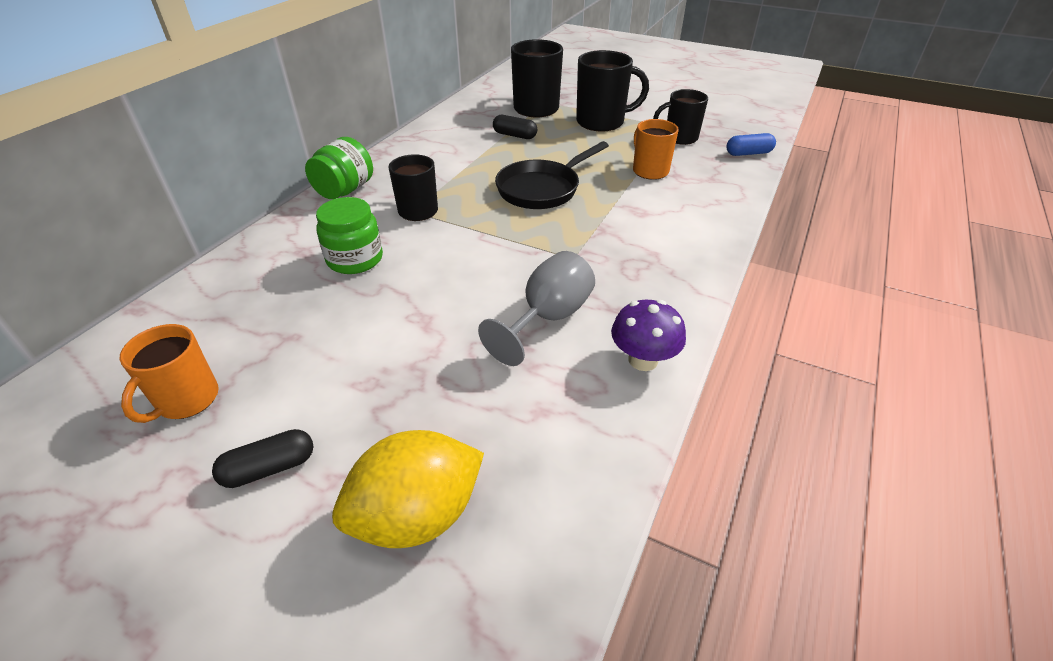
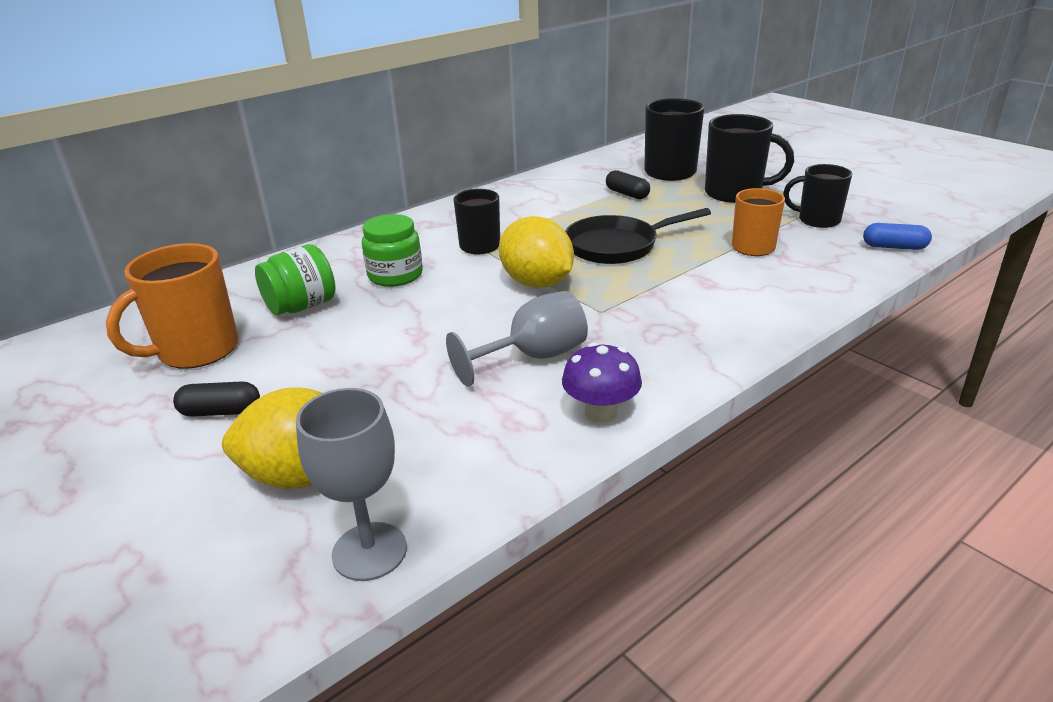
camera: 25 degrees right, 10 degrees down
(187, 400) = (196, 350): orange mug -> orange mug, size x1.51
(345, 190) = (427, 219): green jar -> green jar (301, 306)
(498, 240) = (537, 283): none -> yellow lemon
(543, 579) = (369, 551): none -> grey goblet

